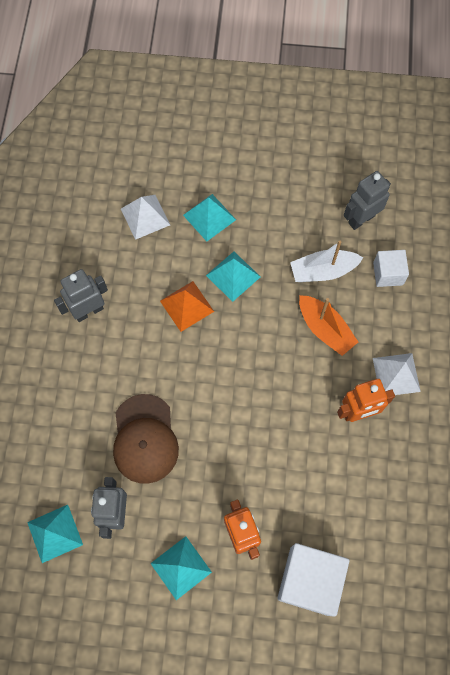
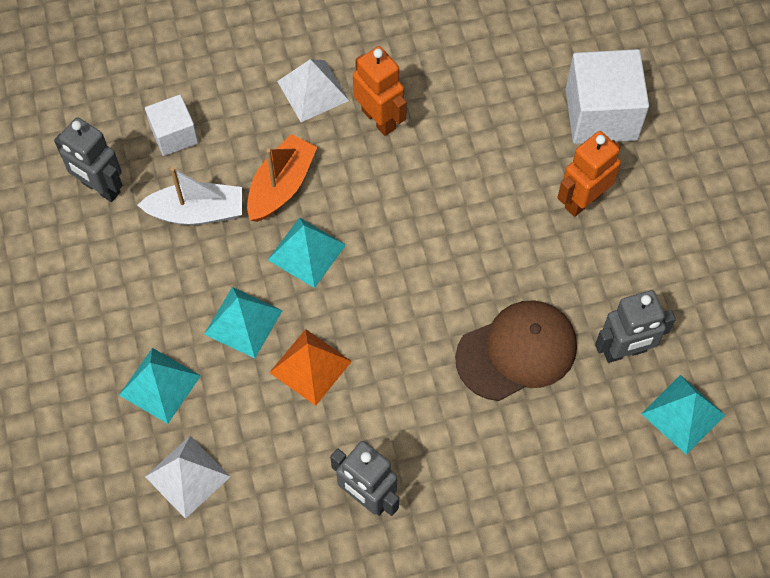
camera: 110 degrees left, 5 degrees down
(181, 567) = (652, 253): turquoise pyramid -> turquoise pyramid (306, 252)
(323, 271) = (197, 212): white boat -> white boat turned 60 degrees counterclockwise

